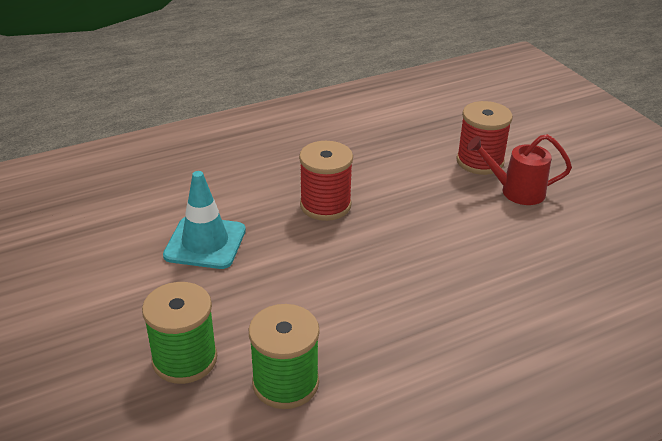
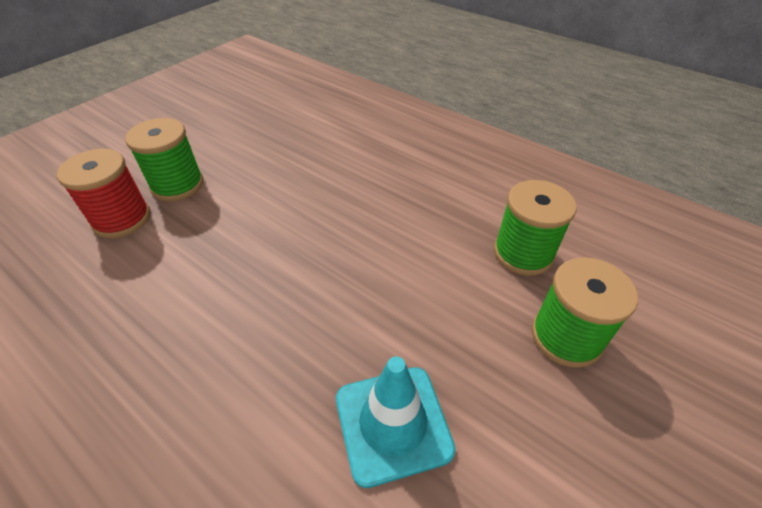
camera: 115 degrees left, 10 degrees up
(325, 205) = (254, 324): red spool -> none
(516, 191) = (177, 185): red watering can -> green spool

